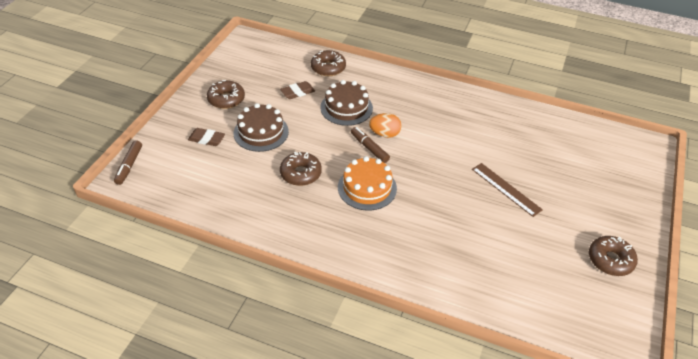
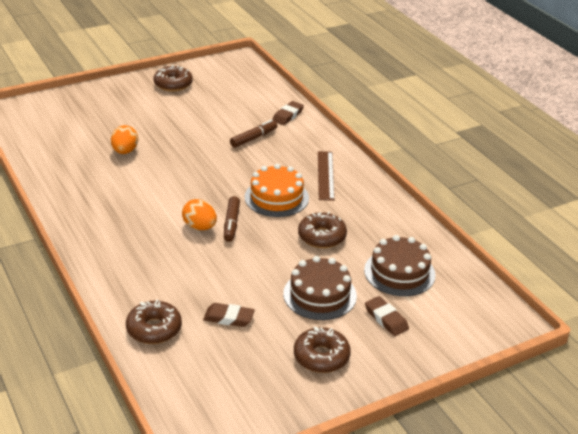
camera: 140 degrees left, 10 degrees down
(129, 166) = (493, 334): brown marker -> brown marker (253, 138)
(346, 108) = (200, 271): brown cake -> brown cake (399, 272)
(468, 290) = (288, 115): none -> brown eraser
(506, 189) = (168, 142): brown ruler -> brown ruler (325, 175)
(518, 161) = (125, 151): none -> orange egg

